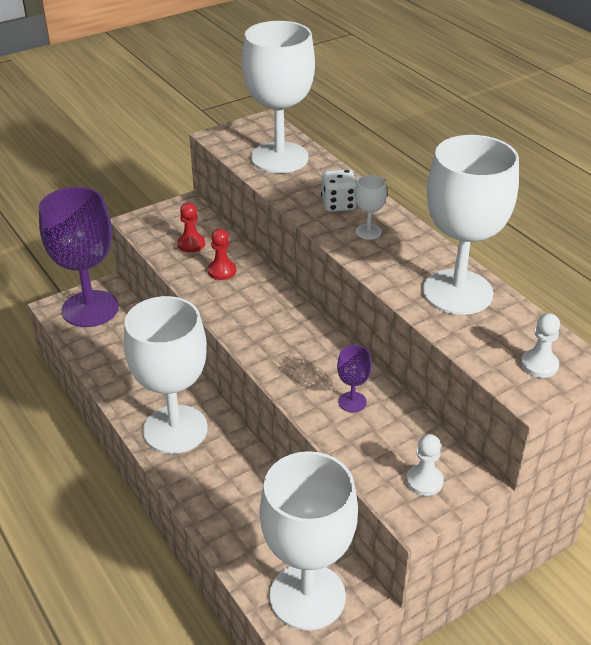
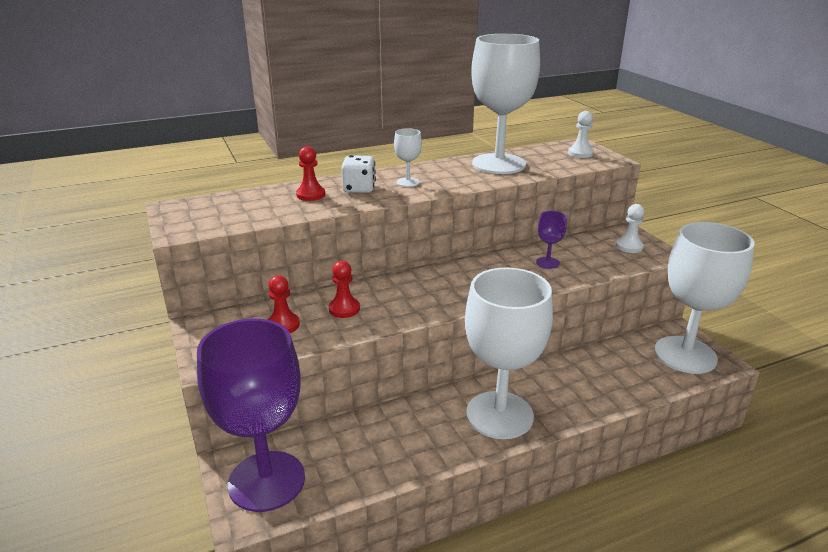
camera: 80 degrees left, 10 degrees down
(279, 158) = (256, 205): white goblet -> none
(313, 180) = (310, 195): none -> red pawn

